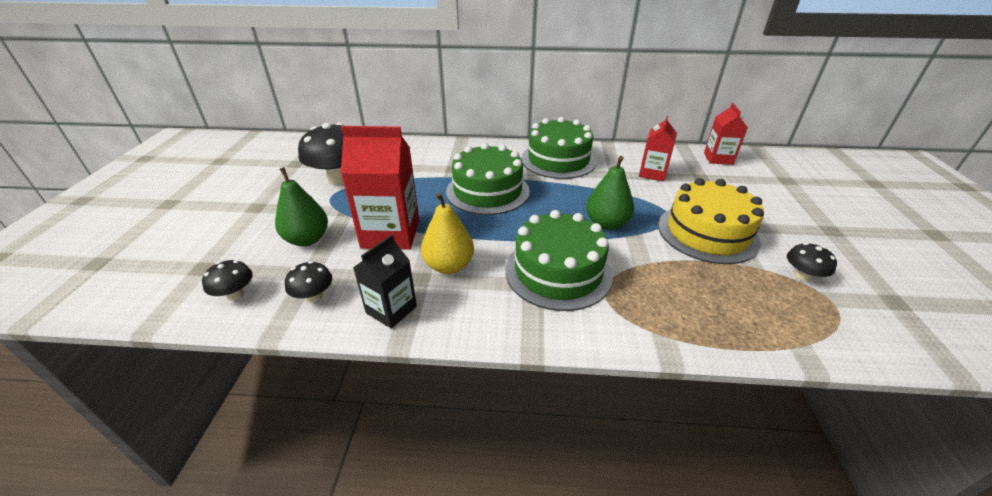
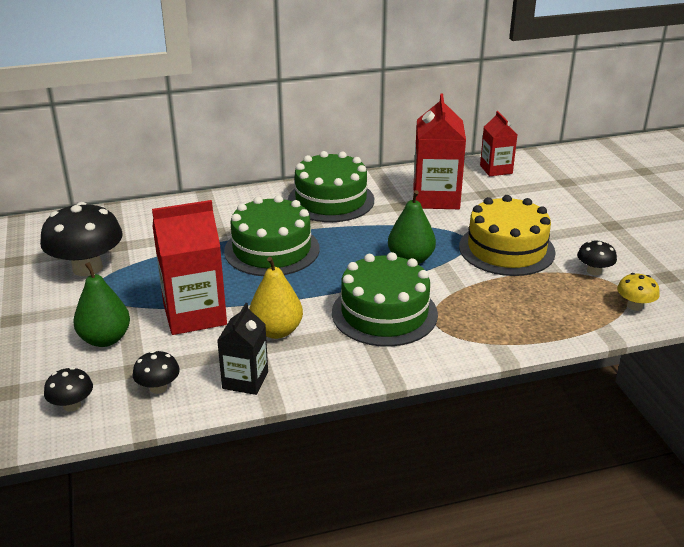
camera: 20 degrees left, 5 degrees down
(652, 173) = (436, 198): red carton -> red carton, size x1.67
(848, 330) = (634, 306): none -> yellow mushroom

